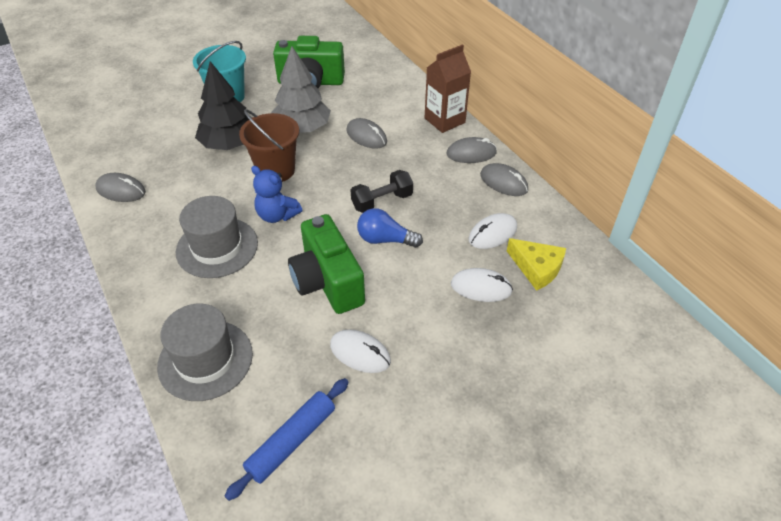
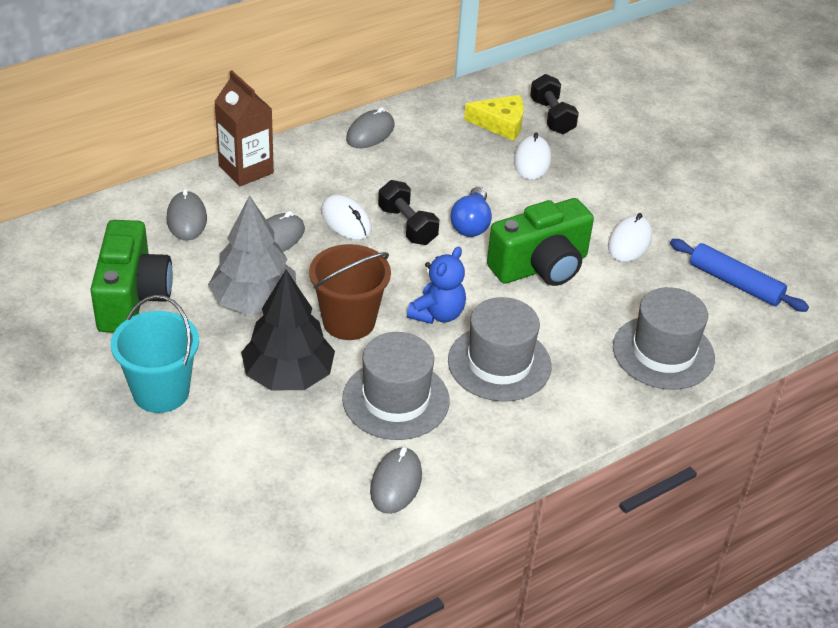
camera: 95 degrees left, 5 degrees down
(194, 192) = (396, 399): none -> grey hat
(471, 153) = (316, 152): grey mouse -> grey mouse (186, 219)
(492, 233) = (454, 147): white mouse -> white mouse (346, 220)
(537, 268) = (501, 124): yellow cheese -> yellow cheese turned 60 degrees clockwise
(559, 310) = (552, 117): none -> black dumbbell

